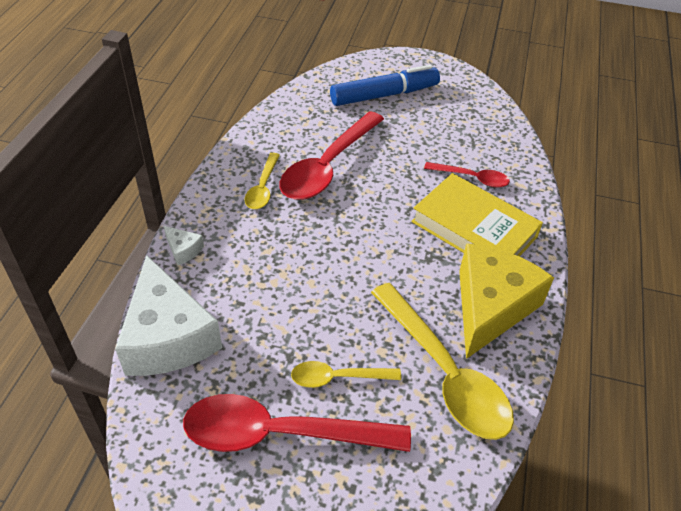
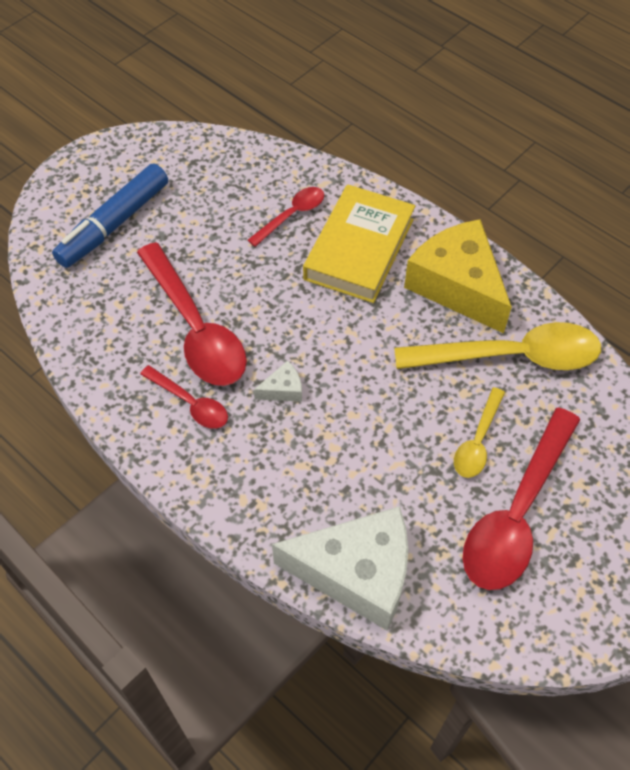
camera: 60 degrees left, 10 degrees up
(183, 250) = (241, 517): white cheese -> white cheese (283, 389)
(263, 188) = (190, 403): yellow spoon -> red spoon
(384, 95) = (114, 224): blue marker -> blue marker turned 150 degrees counterclockwise
(474, 229) = (359, 249): yellow book -> yellow book turned 45 degrees counterclockwise

